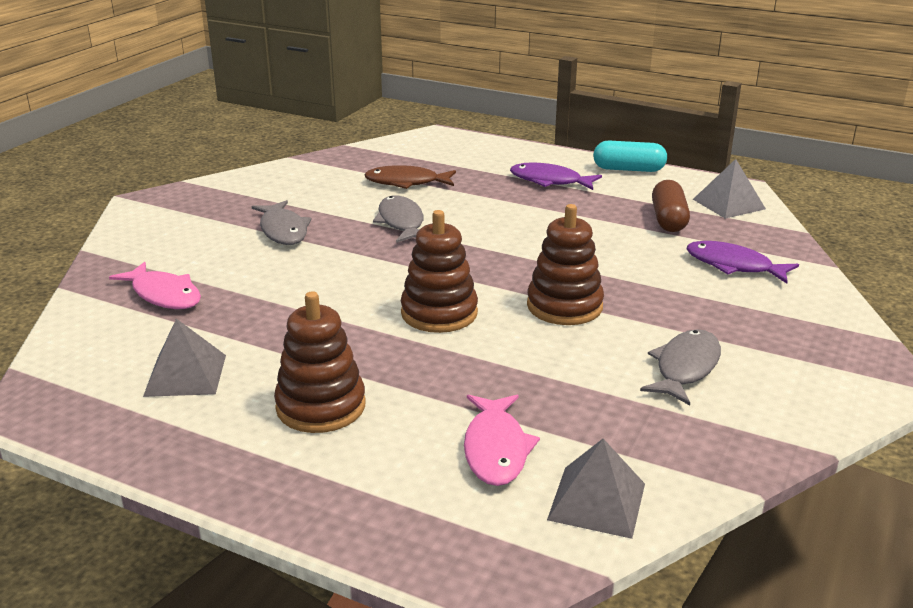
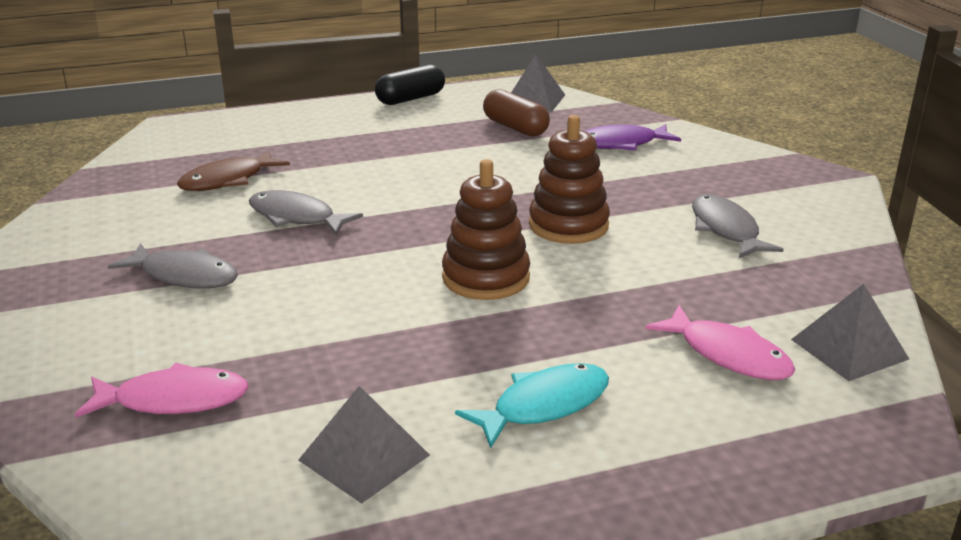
camera: 45 degrees left, 0 degrees up
(321, 406) = (544, 405): brown stacking toy -> turquoise fish
(549, 181) = (363, 131): purple fish -> none
(628, 169) = (410, 99): turquoise capsule -> black capsule

